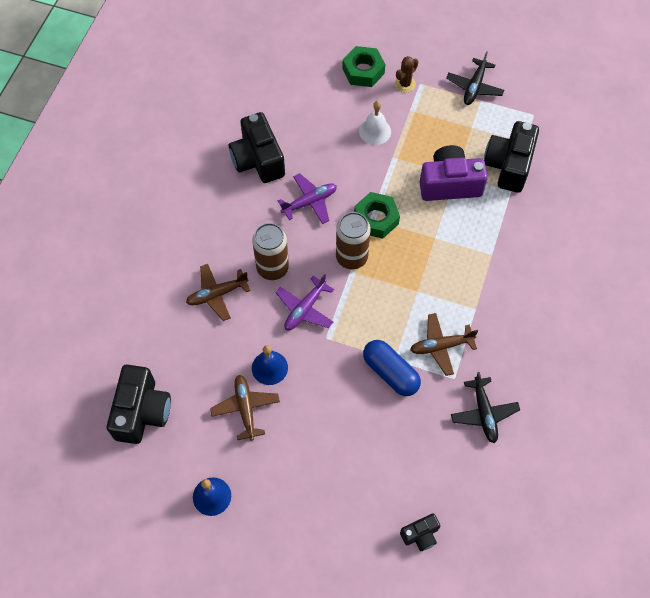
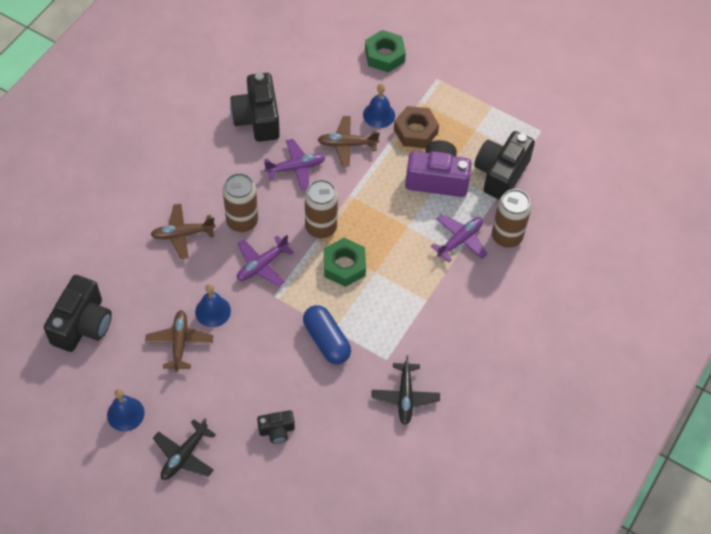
camera: 10 degrees right, 5 degrees down
(375, 131) = (379, 115): white bell -> blue bell
(376, 219) = (355, 197): green nut -> green nut (344, 266)
(405, 84) = (422, 76): brown cactus -> none
(415, 140) = (415, 131): none -> brown nut
(420, 535) = (311, 492): black camera -> black camera (276, 430)
(441, 346) = (382, 327): brown plane -> brown plane (347, 144)
(474, 87) = (490, 92): black plane -> black plane (184, 455)
(489, 241) = (460, 240): none -> purple plane
(533, 227) = (506, 236): none -> brown can

